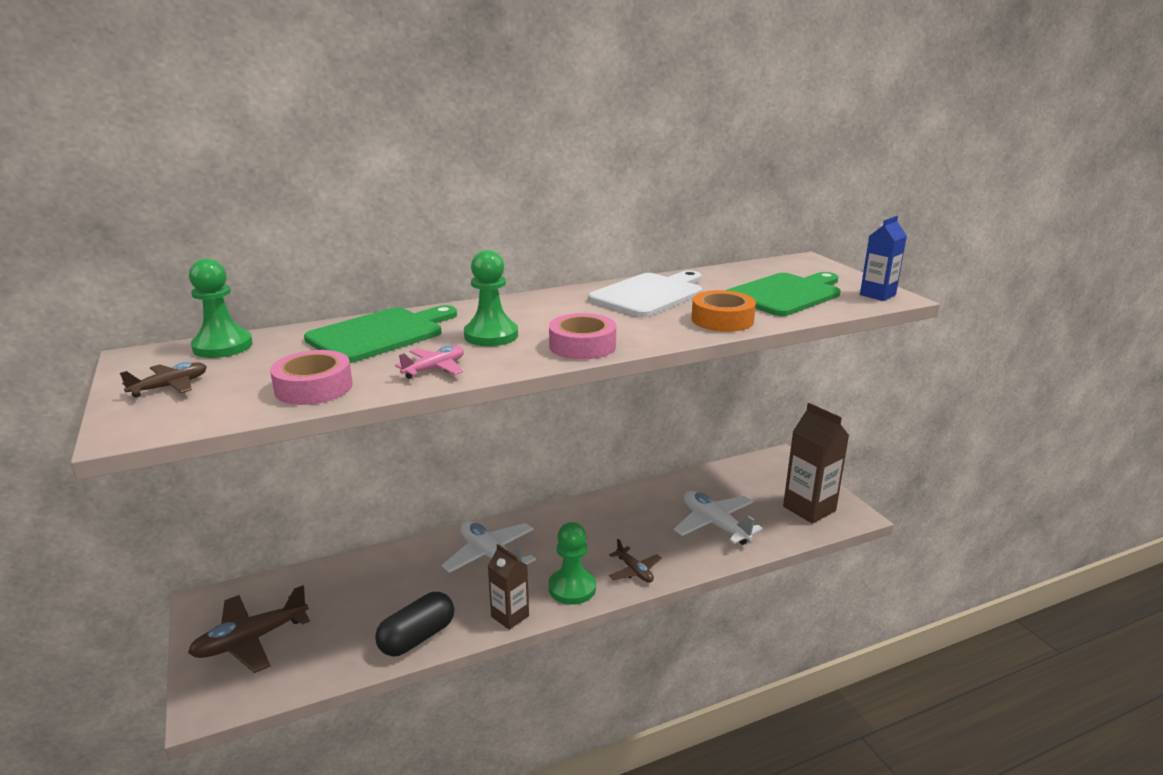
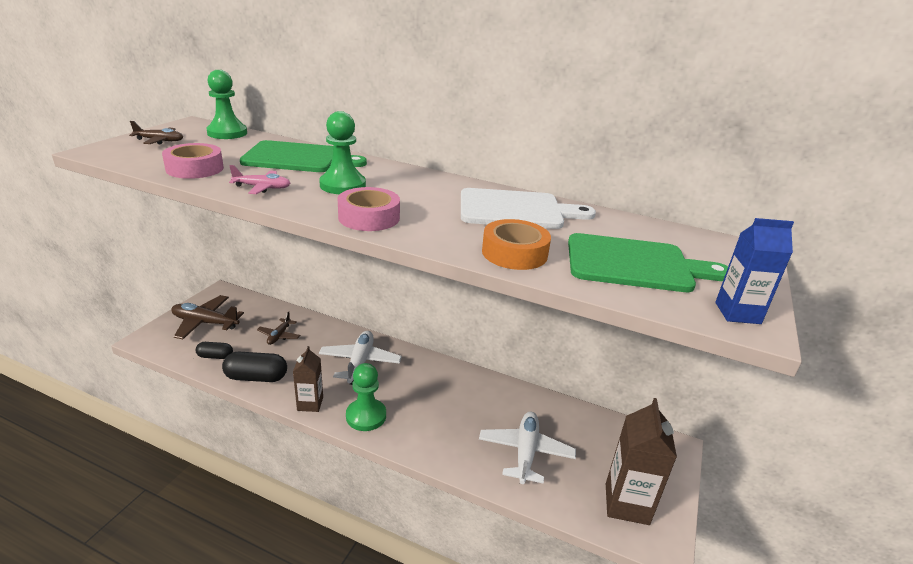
camera: 45 degrees right, 5 degrees up
(333, 656) = (215, 356): none -> black capsule
(634, 571) = (417, 437): brown plane -> brown plane (279, 335)

